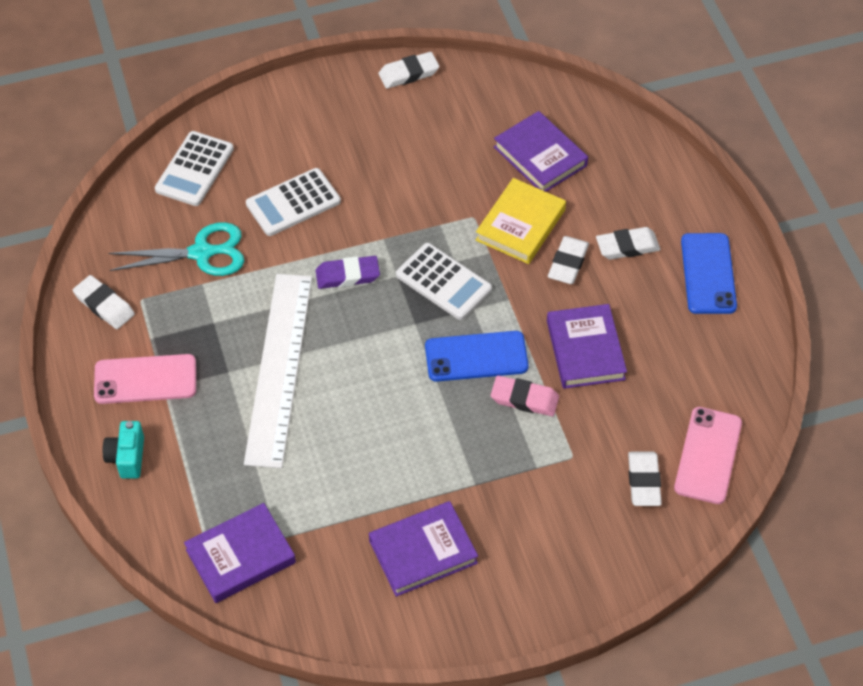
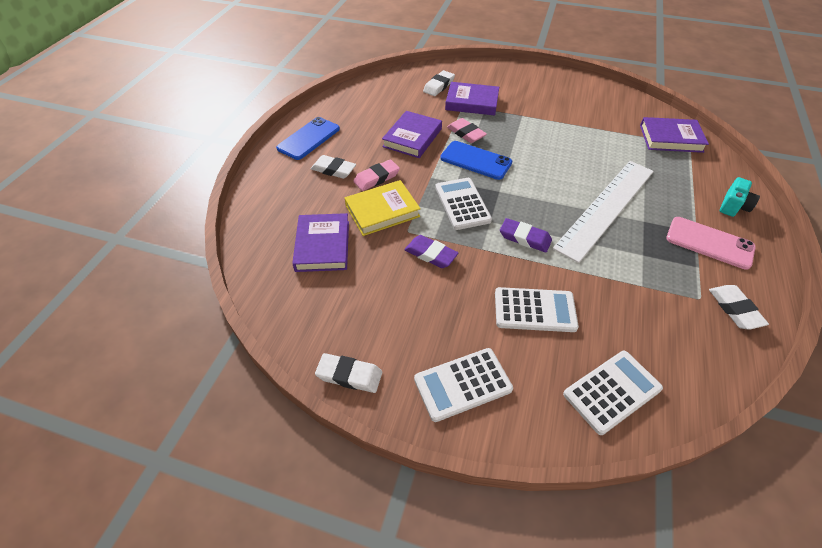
camera: 145 degrees left, 5 degrees down
(201, 253) = (634, 309): turquoise scissors -> none
(316, 113) = (463, 384): none -> white calculator
(423, 552) = (568, 105): purple book -> purple book (472, 102)
(429, 205) = (430, 254): none -> purple eraser
(568, 263) = (376, 178): white eraser -> pink eraser
(708, 455) = (400, 82): pink phone -> none

